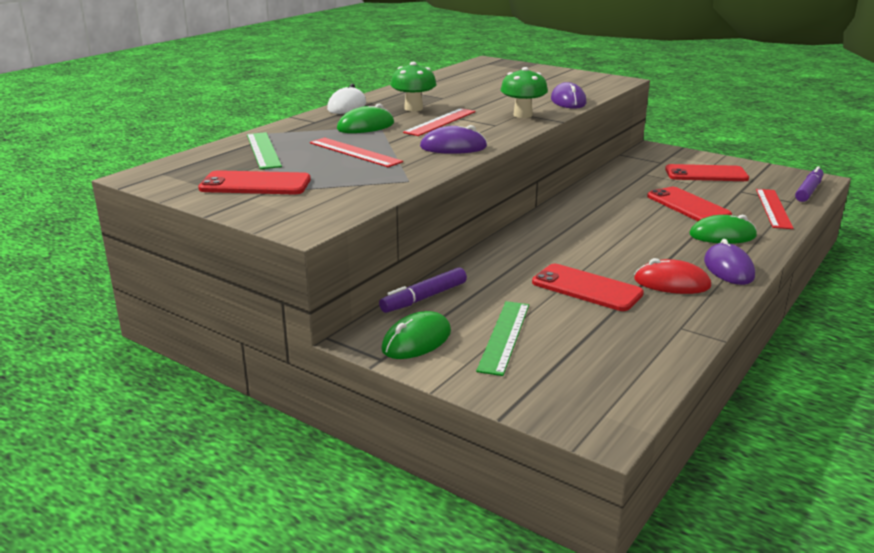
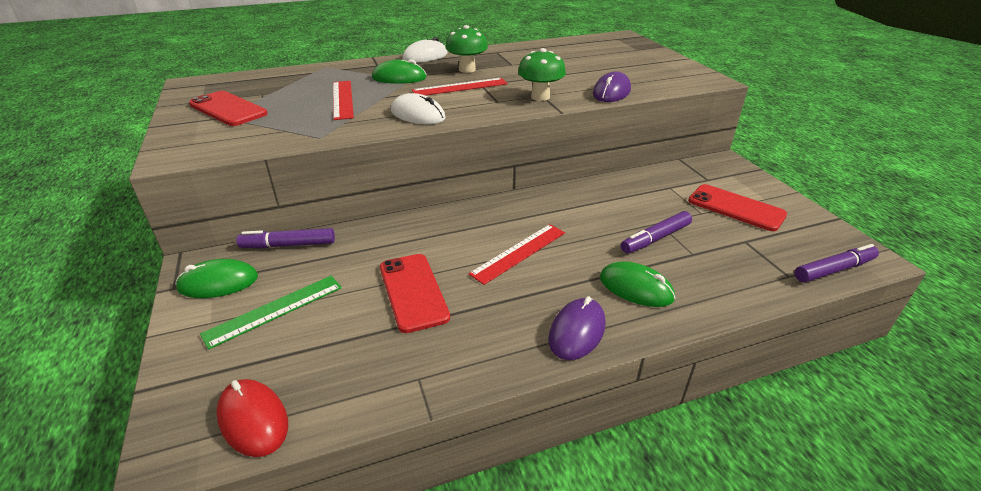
camera: 35 degrees right, 10 degrees up
(263, 150) = (294, 81): green ruler -> none
(453, 147) = (417, 115): purple mouse -> white mouse
(672, 283) = (494, 322): red mouse -> red mouse (253, 419)
(688, 206) = (655, 238): red phone -> purple marker
(773, 208) = (750, 277): red ruler -> red ruler (519, 253)

